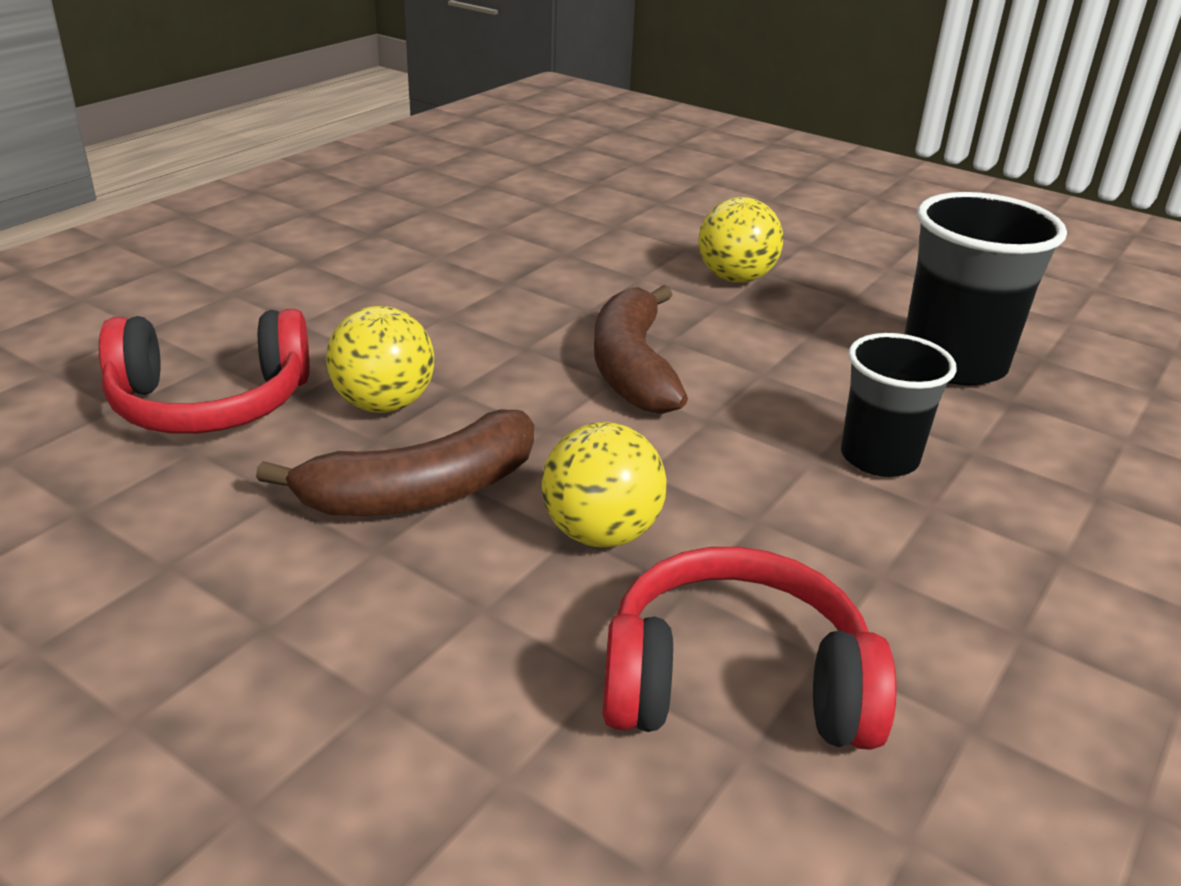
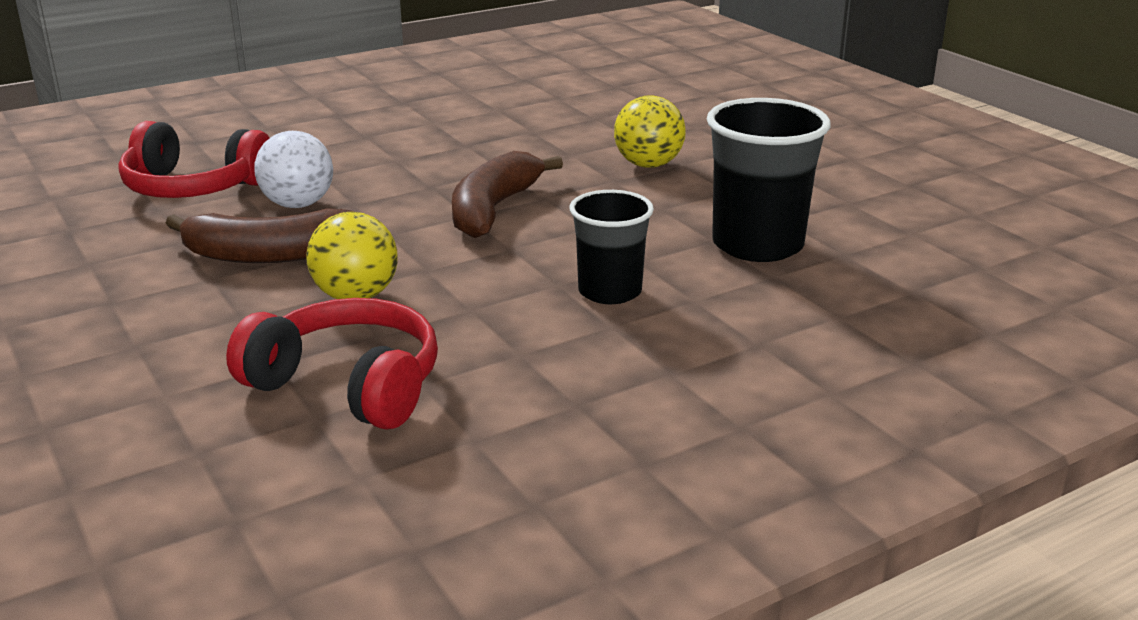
camera: 25 degrees right, 5 degrees down
(384, 404) = (298, 204): yellow ball -> white ball

